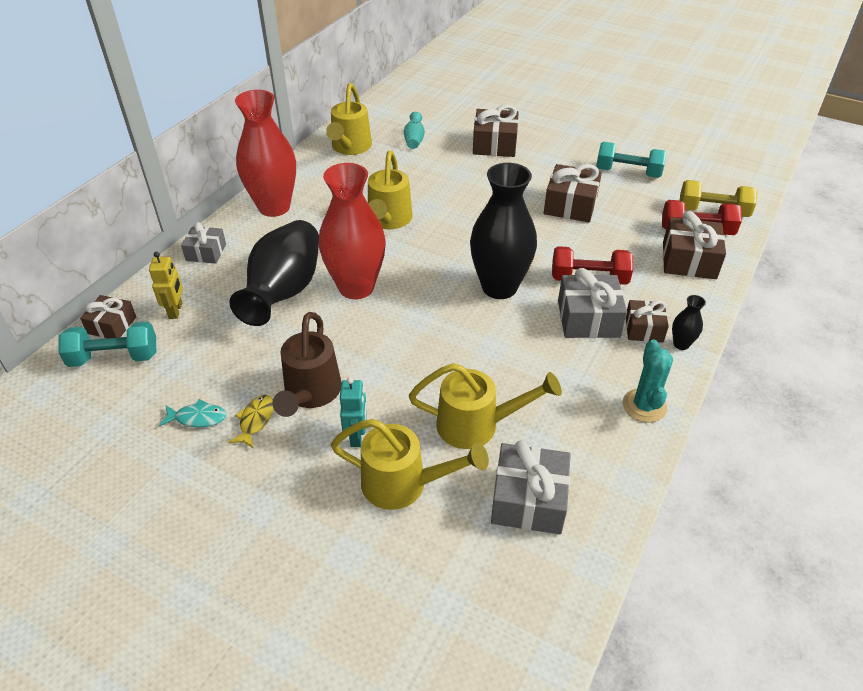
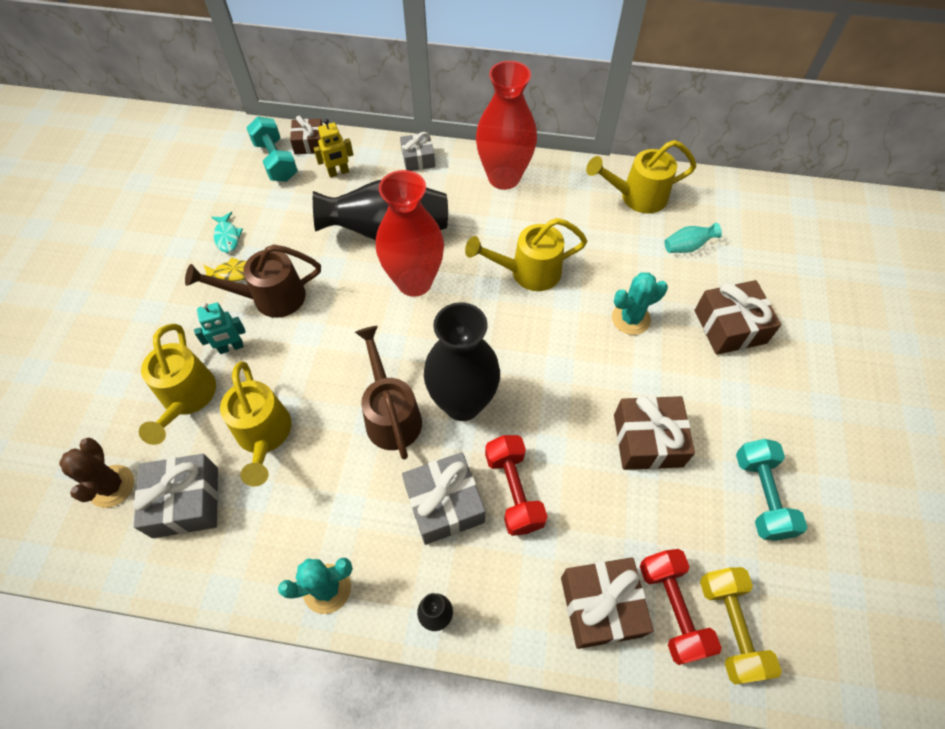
camera: 70 degrees right, 15 degrees up
(464, 183) = (630, 319): none -> turquoise cactus
(487, 568) = (112, 486): none -> brown cactus
(492, 332) = (391, 415): none -> brown watering can
(644, 329) = (448, 568): brown gift -> none

